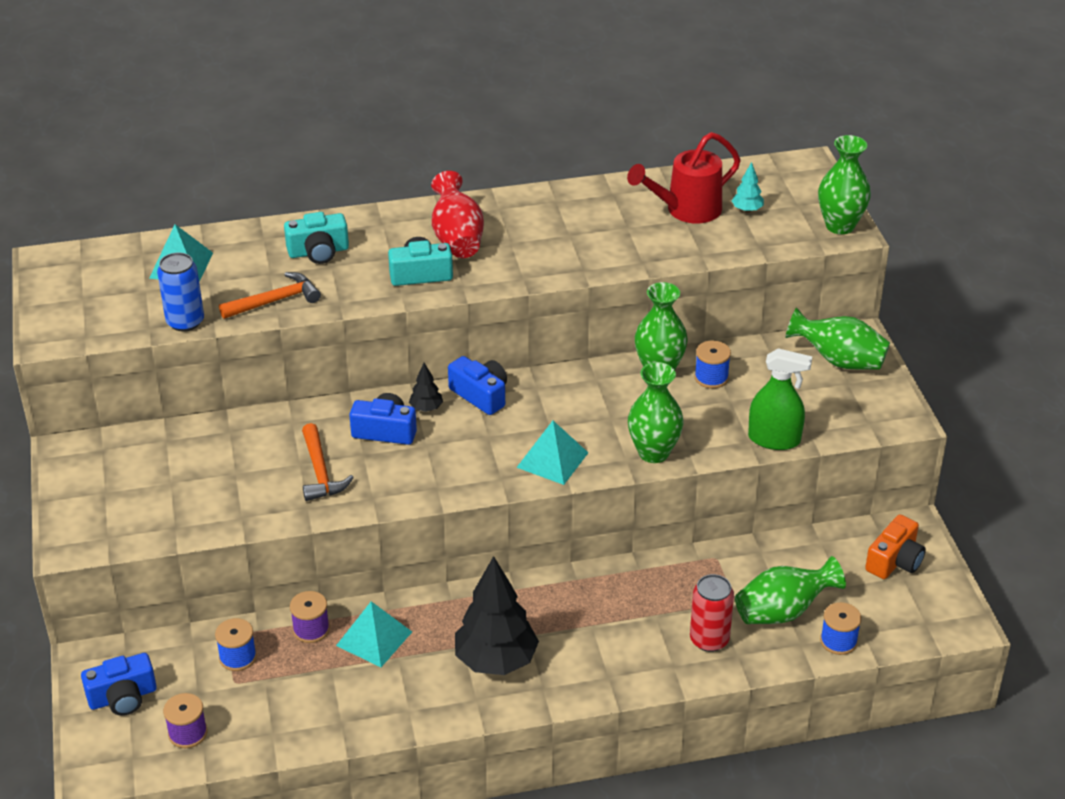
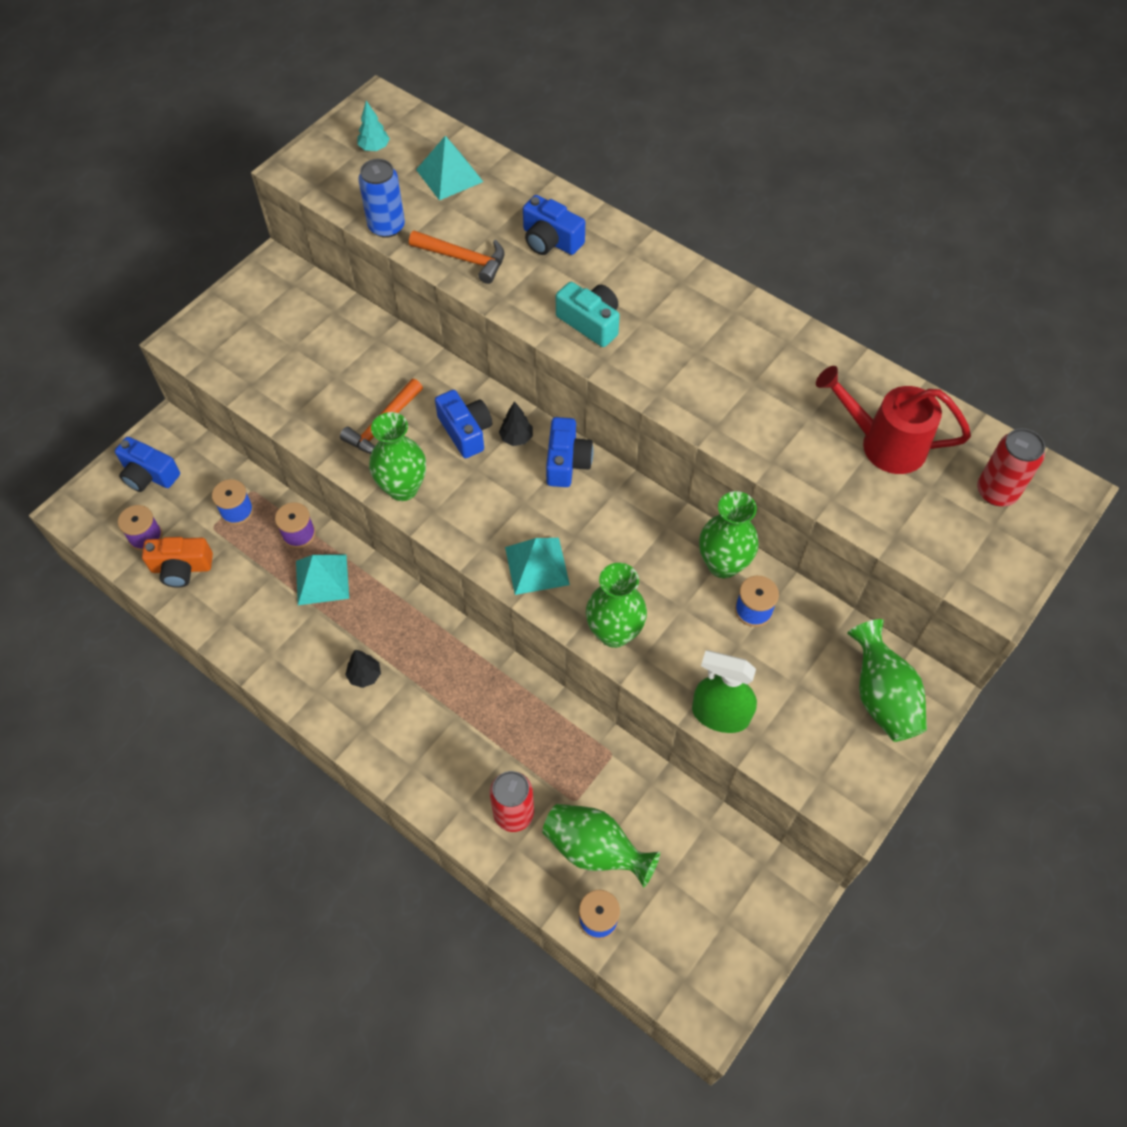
camera: 50 degrees right, 20 degrees up
(318, 252) = (550, 240): turquoise camera -> blue camera
(457, 238) = (662, 313): red vase -> none
(496, 661) = (365, 675): black tree -> black tree, size x0.44
(747, 210) = (938, 490): turquoise tree -> turquoise tree (374, 148)
(774, 439) = (720, 715): green spray bottle -> green spray bottle turned 135 degrees clockwise
(776, 189) = (996, 491): none -> red can
(840, 226) = (1000, 581): green vase -> green vase (403, 488)
(895, 561) = (738, 902): orange camera -> orange camera (181, 568)

